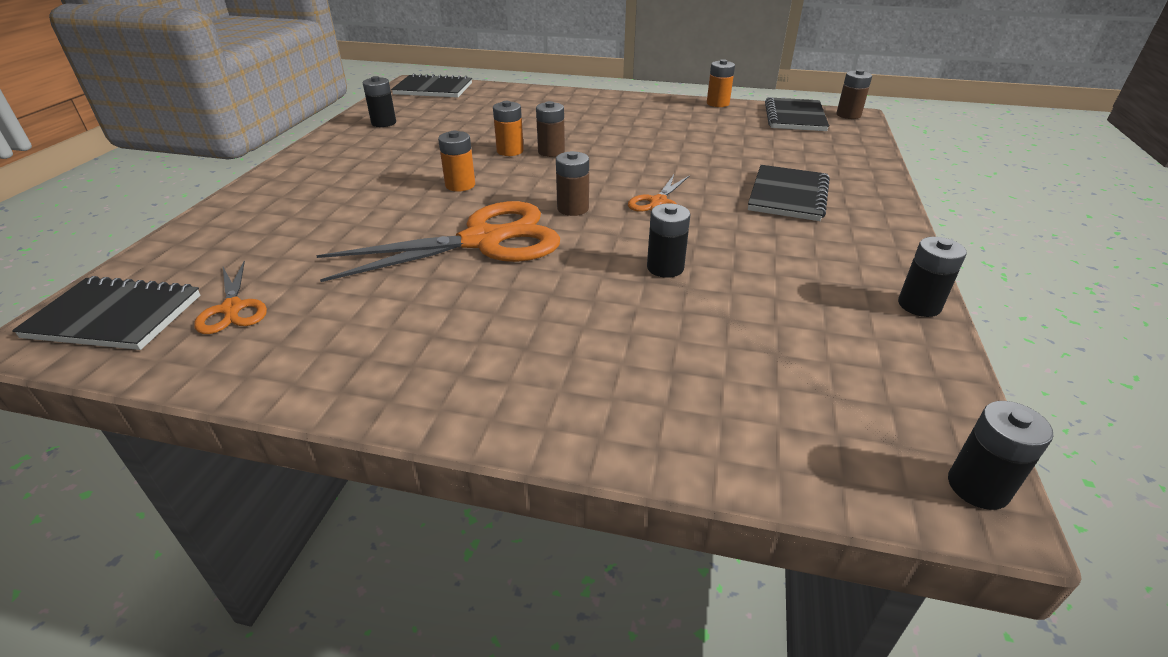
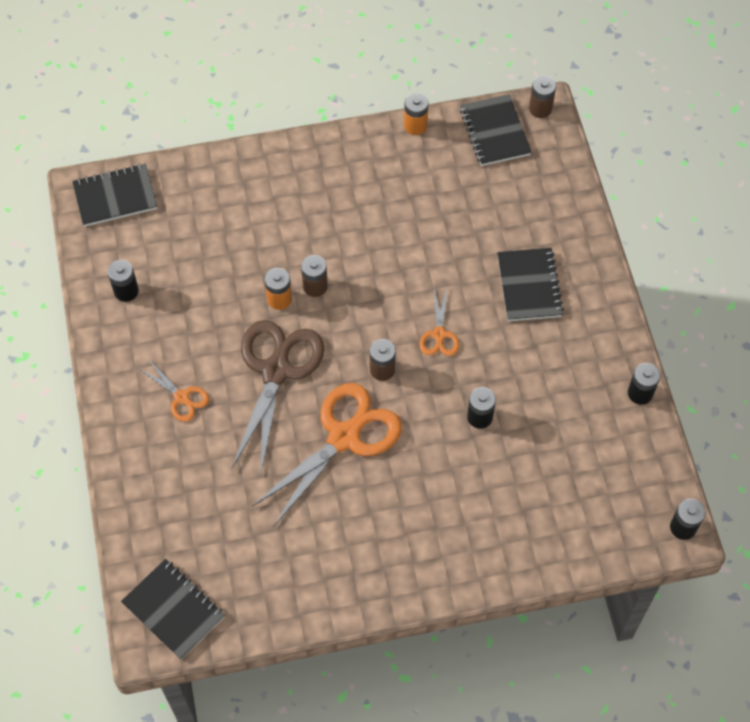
camera: 25 degrees left, 25 degrees up
(115, 316) = (174, 610): black notebook -> black notebook turned 60 degrees clockwise
(232, 308) = (239, 572): orange scissors -> orange scissors (182, 397)
(460, 185) = (276, 371): orange battery -> brown scissors

